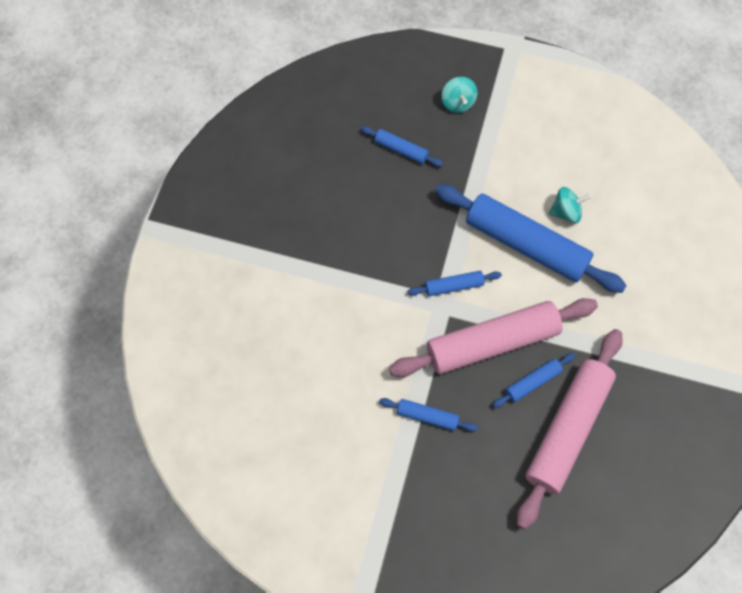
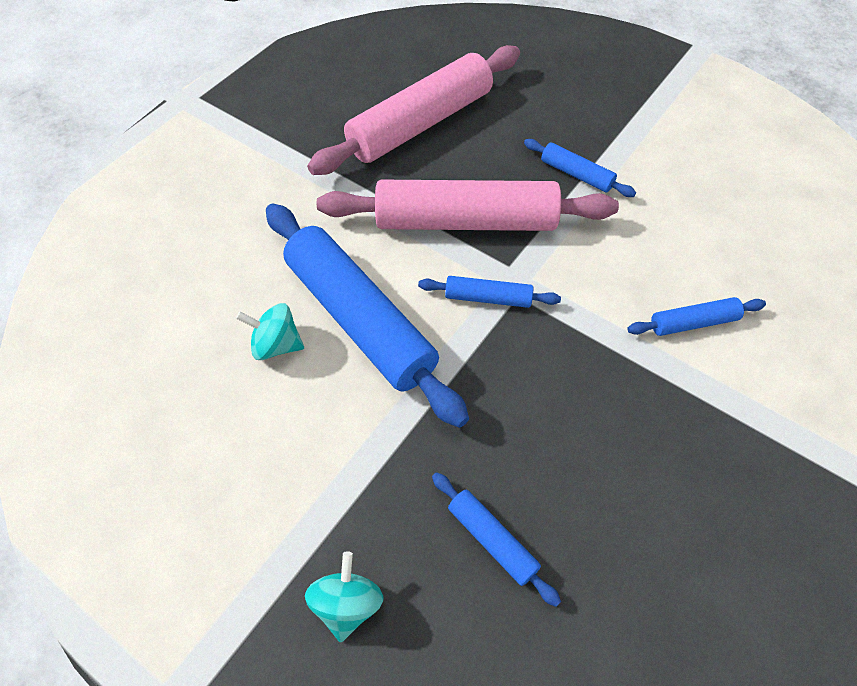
camera: 160 degrees left, 10 degrees down
(532, 382) = (436, 171): blue rolling pin -> blue rolling pin (693, 322)

